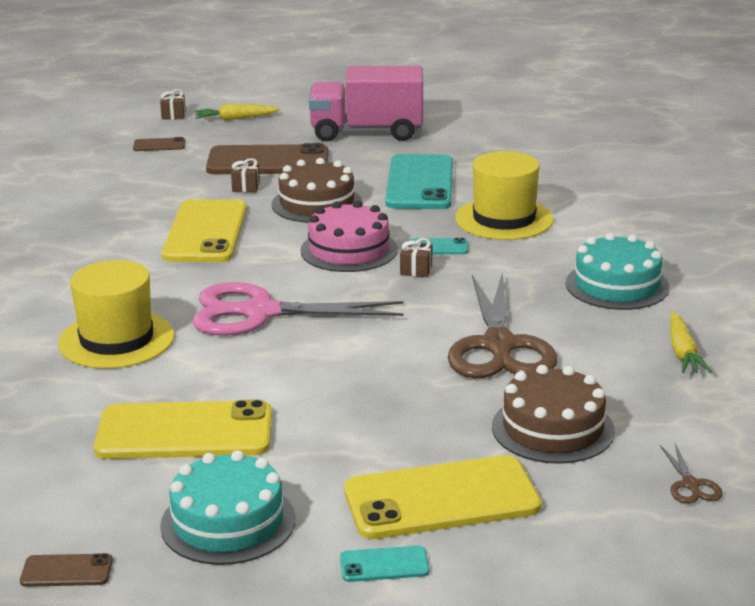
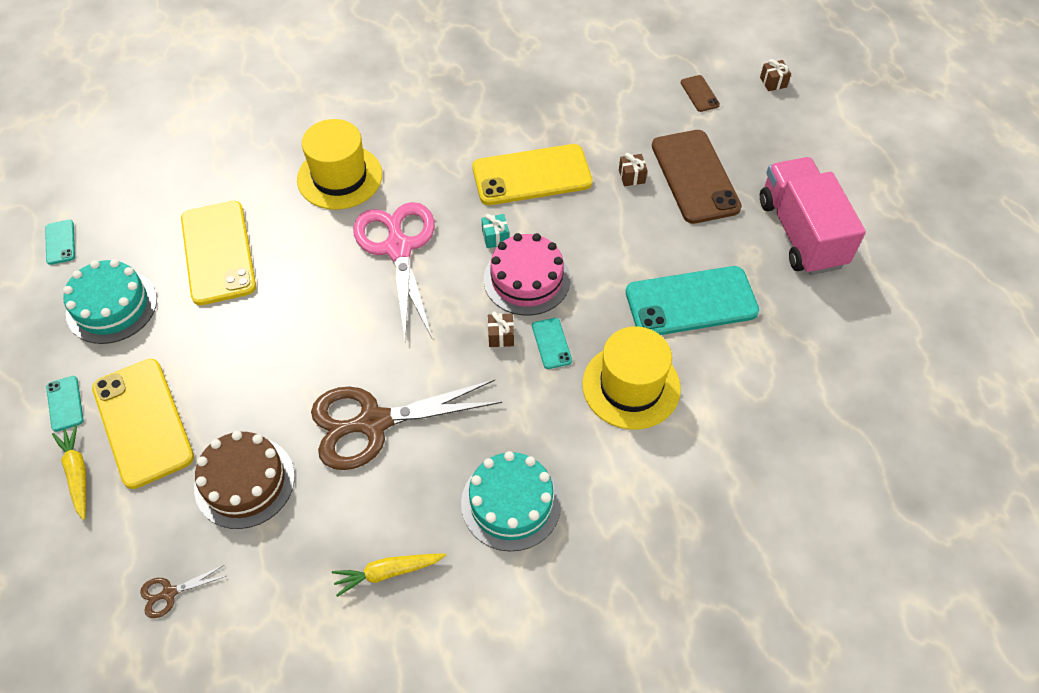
camera: 75 degrees right, 30 degrees up
(67, 571) = (60, 242): brown phone -> turquoise phone
(236, 119) = (787, 127): yellow carrot -> yellow carrot (77, 474)
(281, 259) = (495, 237): none -> turquoise gift
(317, 204) = (615, 234): brown cake -> none

